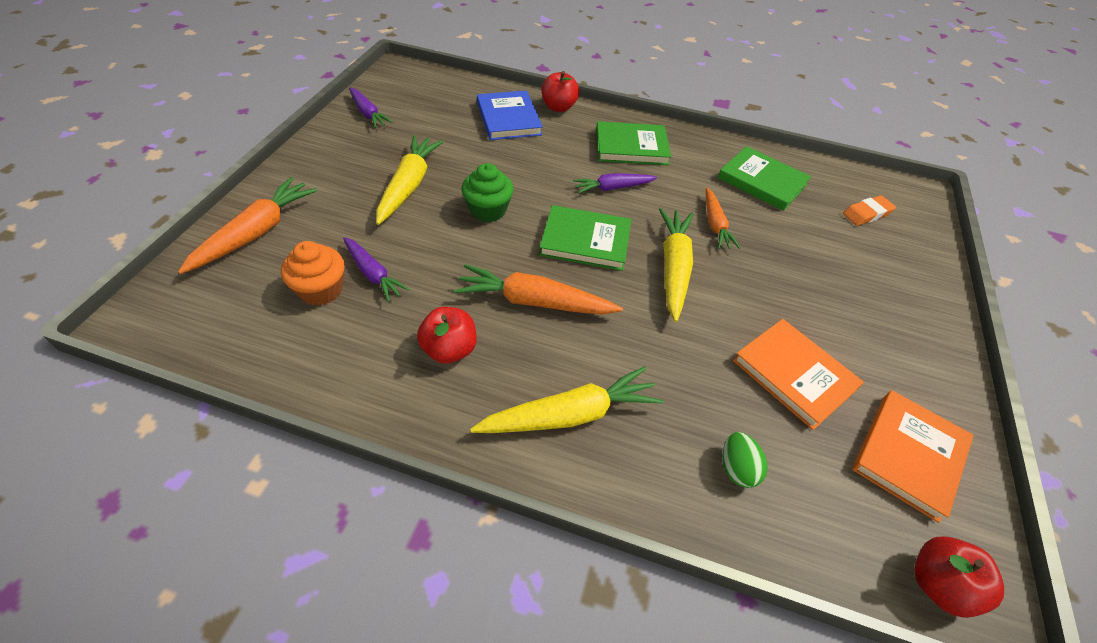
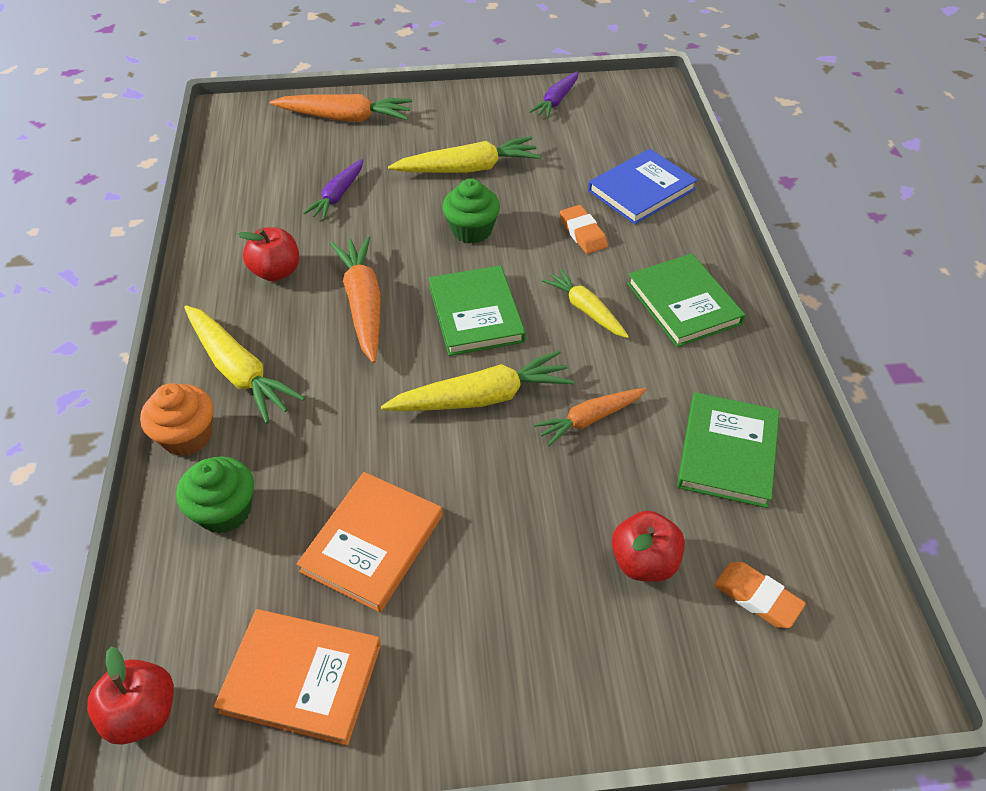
camera: 70 degrees right, 0 degrees up
(321, 290) = (303, 177): orange cupcake -> orange cupcake (187, 436)
(533, 159) = (582, 233): none -> orange eraser
(558, 107) = (705, 219): red apple -> red apple (644, 561)
(612, 188) = (585, 309): purple carrot -> yellow carrot
(737, 468) = (225, 511): green egg -> green cupcake

